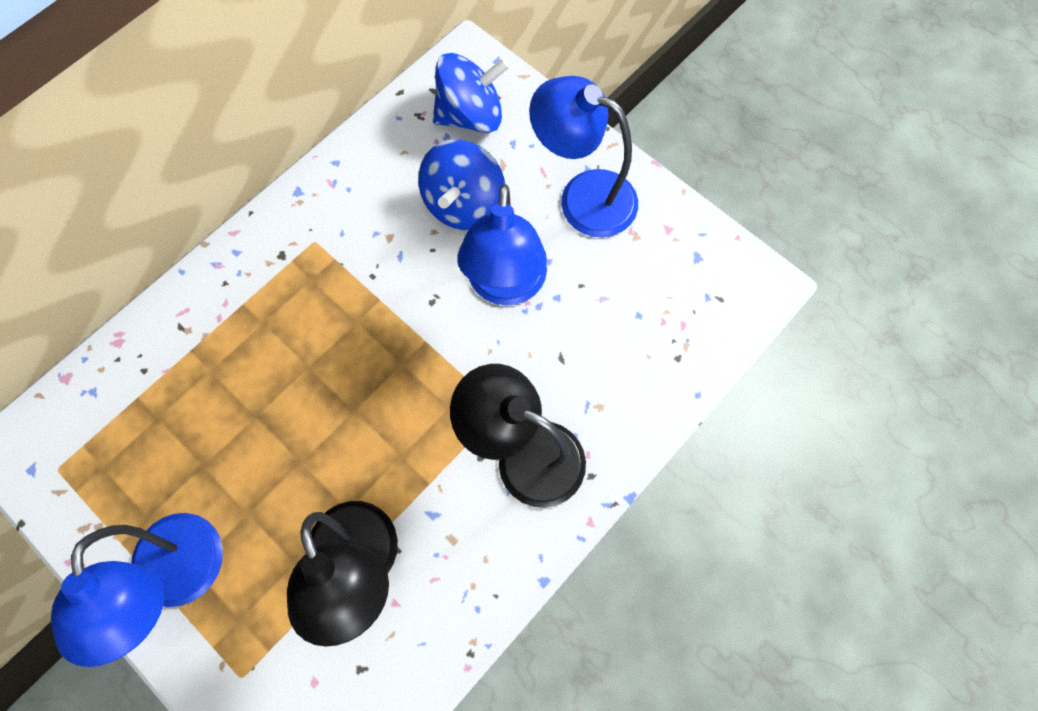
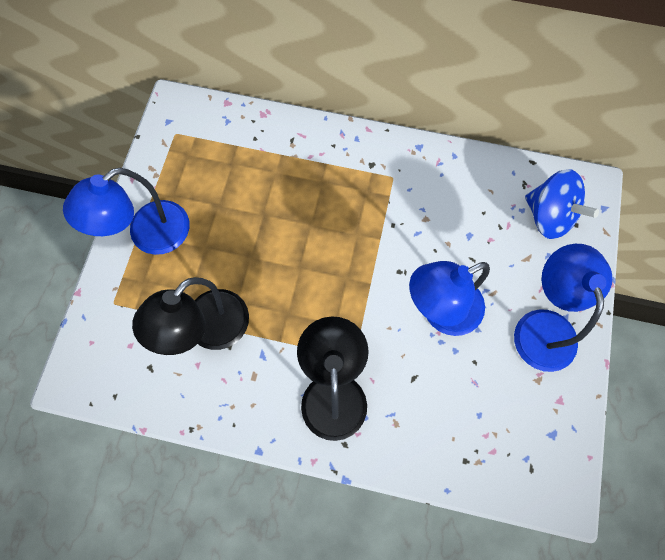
camera: 60 degrees right, 0 degrees up
(464, 204) = (480, 251): blue spinning top -> none

